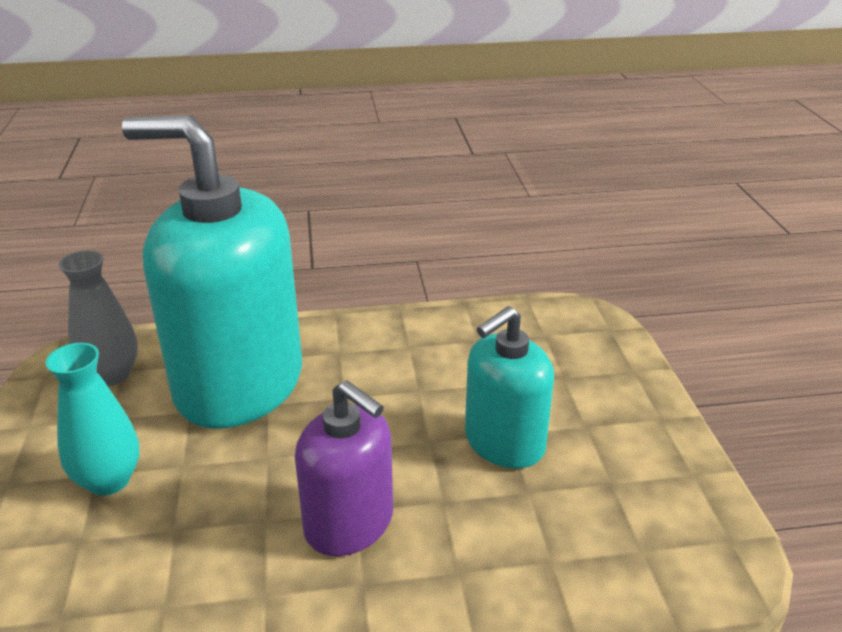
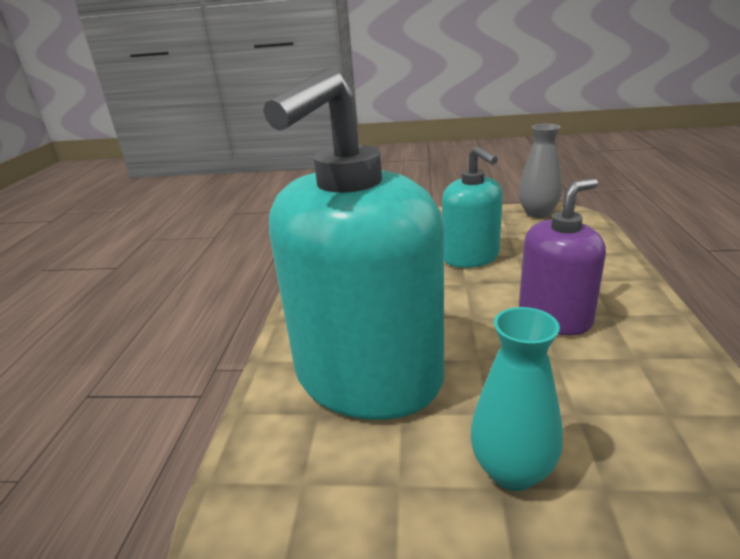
camera: 75 degrees left, 5 degrees down
(111, 375) = (309, 492): grey vase -> grey vase (537, 213)

